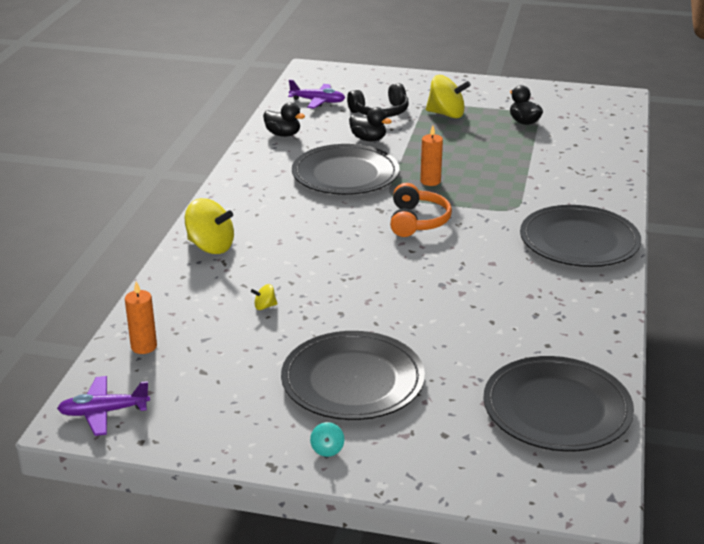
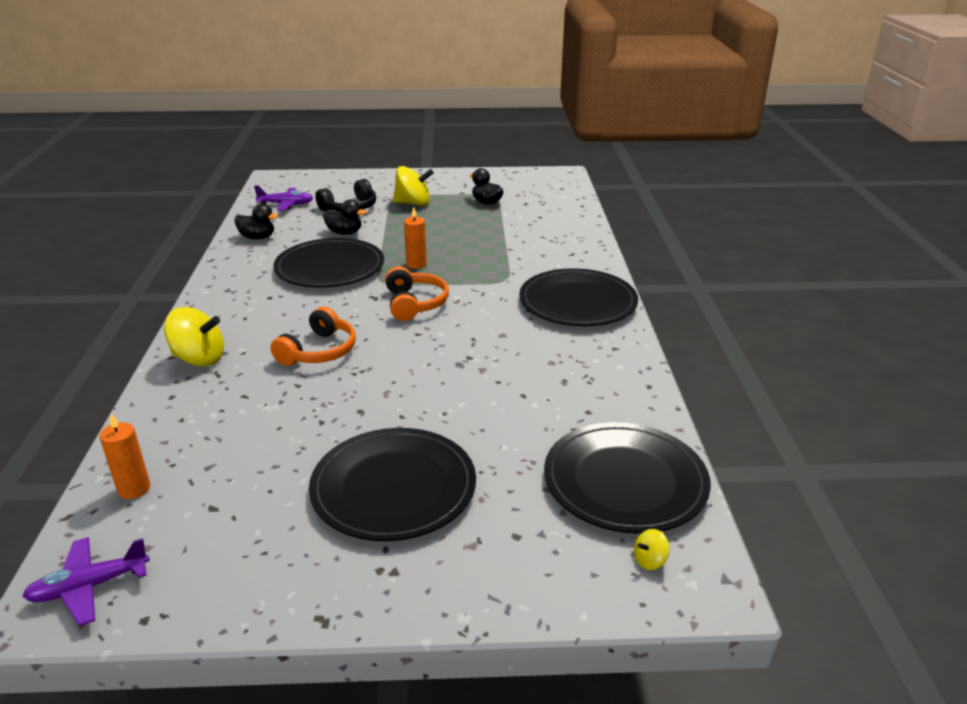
camera: 15 degrees left, 0 degrees up
(264, 306) = (273, 416): yellow spinning top -> yellow spinning top (649, 560)
(317, 254) = (319, 351): none -> orange headphones
(327, 449) = (386, 582): turquoise spinning top -> none

